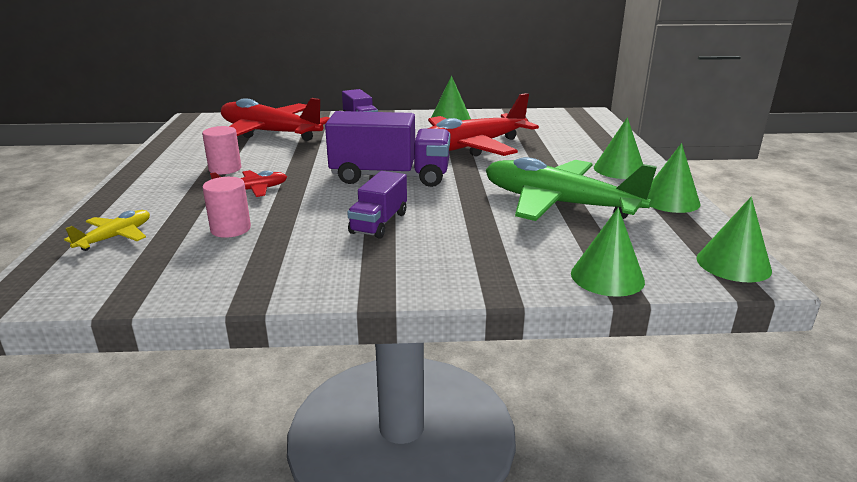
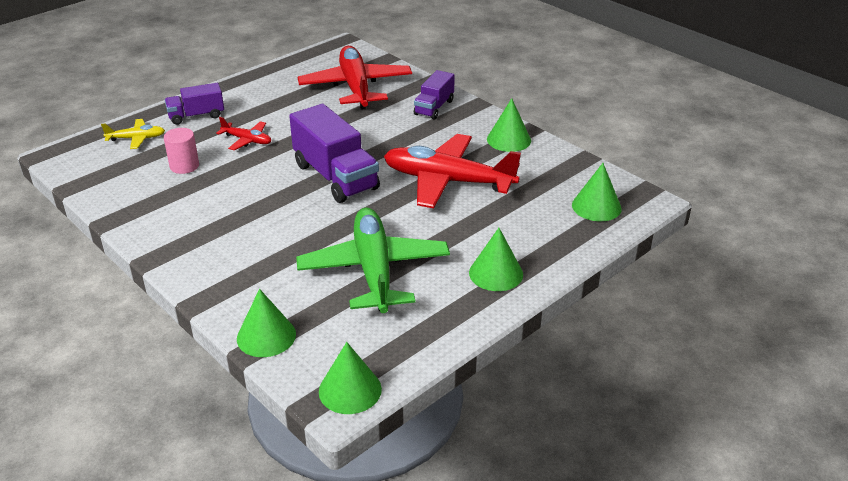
camera: 50 degrees right, 10 degrees up
(225, 169) = (268, 111): pink cylinder -> none
(379, 223) = (251, 211): purple truck -> purple truck (196, 116)
(670, 200) = (451, 323): green cone -> green cone (596, 206)

